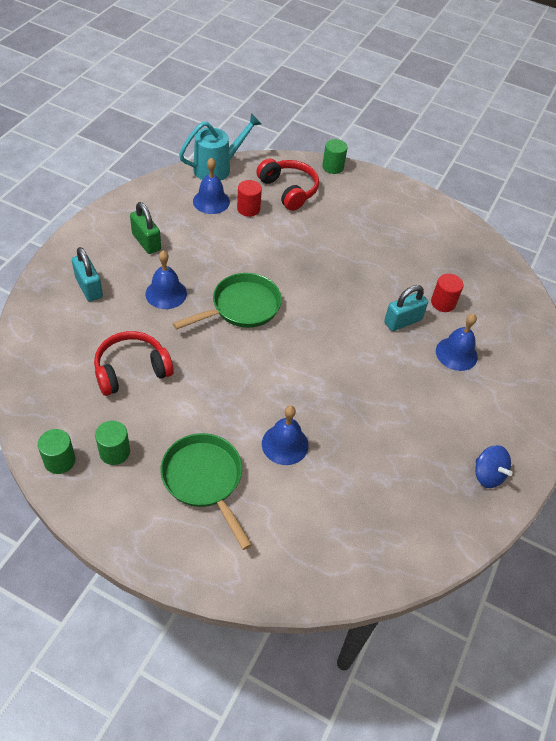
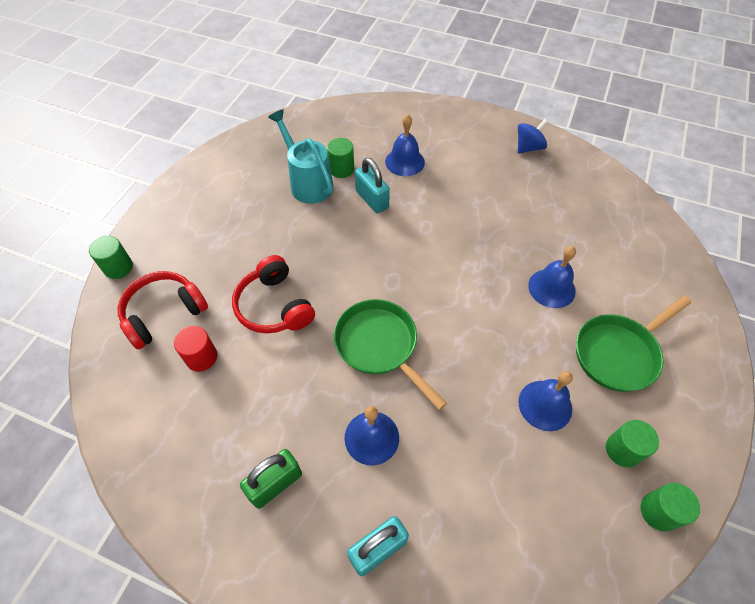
camera: 90 degrees left, 5 degrees up
(131, 370) = (505, 456): red headphones -> red headphones (274, 306)
(211, 201) = (185, 407): blue bell -> blue bell (545, 405)
(217, 168) = (109, 408): turquoise watering can -> turquoise watering can (308, 183)
(443, 303) = (341, 169): red cylinder -> green cylinder

